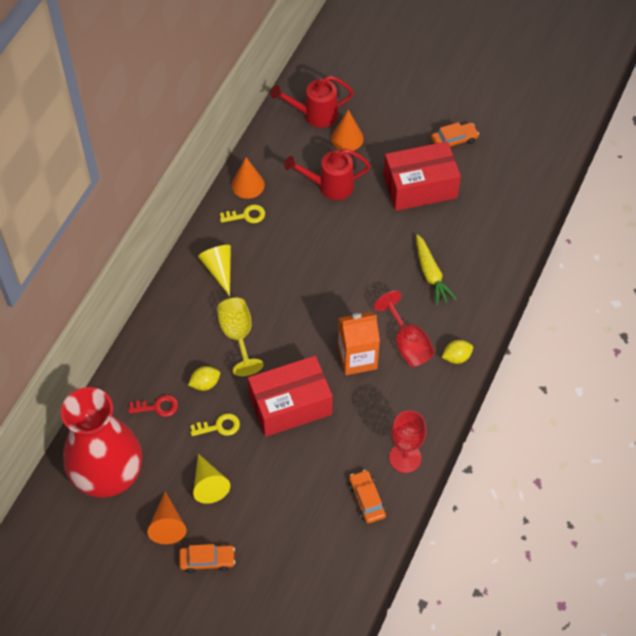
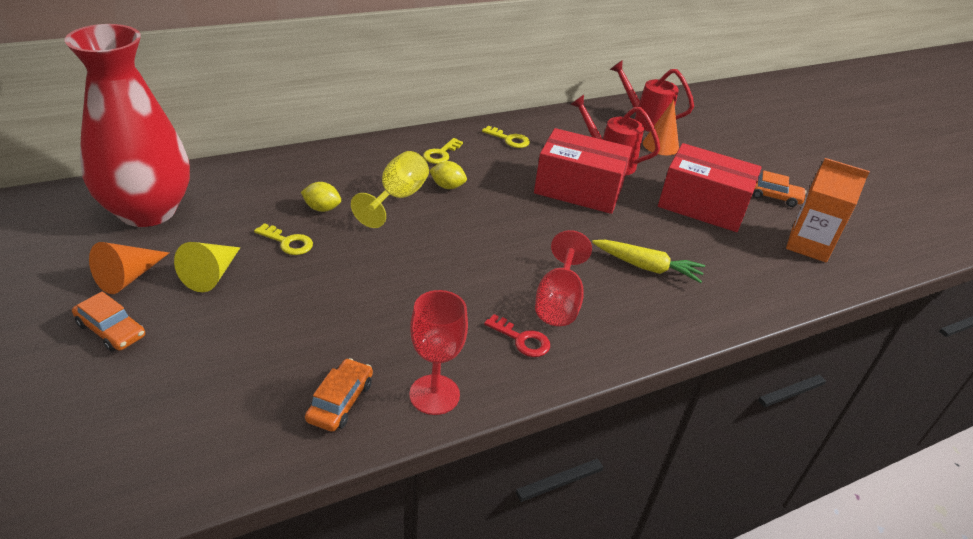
camera: 35 degrees right, 20 degrees down
(157, 407) = (260, 197): red key -> red key (522, 339)
(219, 270) = (441, 154): yellow cone -> yellow key
(248, 185) = (534, 126): orange cone -> none
(290, 405) = (374, 270): red box -> red box (578, 189)
(357, 358) = (490, 279): orange carton -> orange carton (808, 245)
(431, 274) = (647, 267): yellow carrot -> yellow carrot turned 90 degrees counterclockwise
(456, 357) = (604, 347): yellow lemon -> yellow lemon (447, 186)

